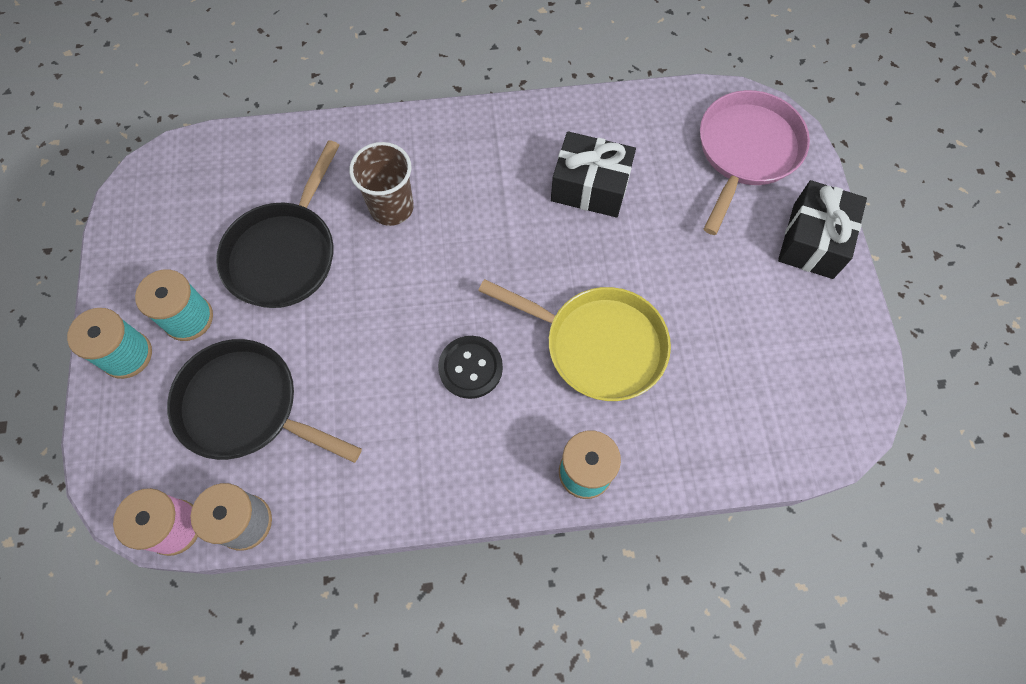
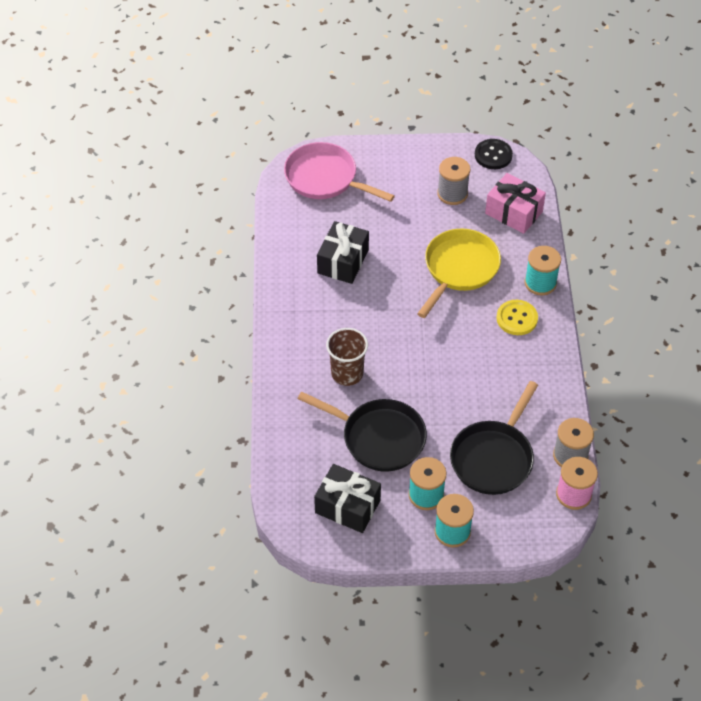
camera: 85 degrees left, 15 degrees down
(470, 368) = (471, 334): black button -> black button (493, 155)
(507, 435) = (517, 318): none -> yellow button
(732, 426) = (513, 212): none -> pink gift
(754, 328) = (452, 194): none -> grey spool
(813, 241) = (395, 157): black gift -> black gift (347, 506)

